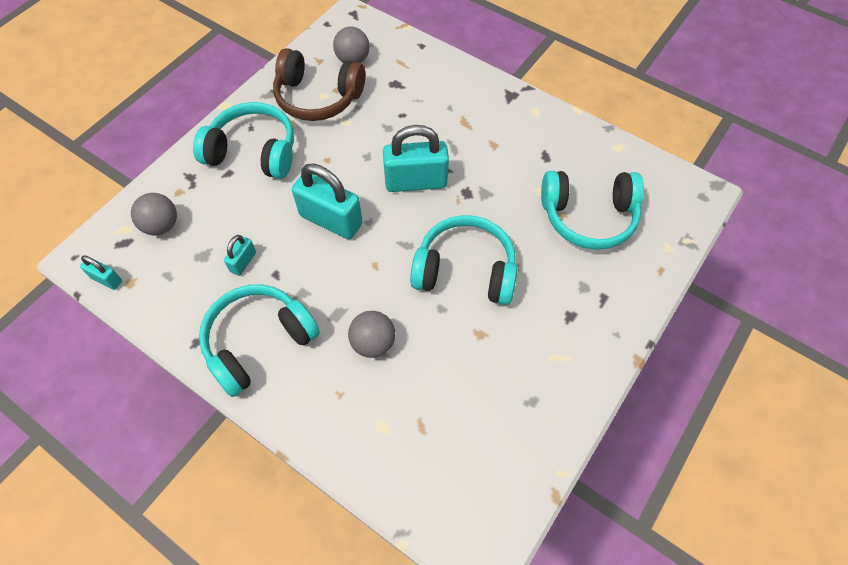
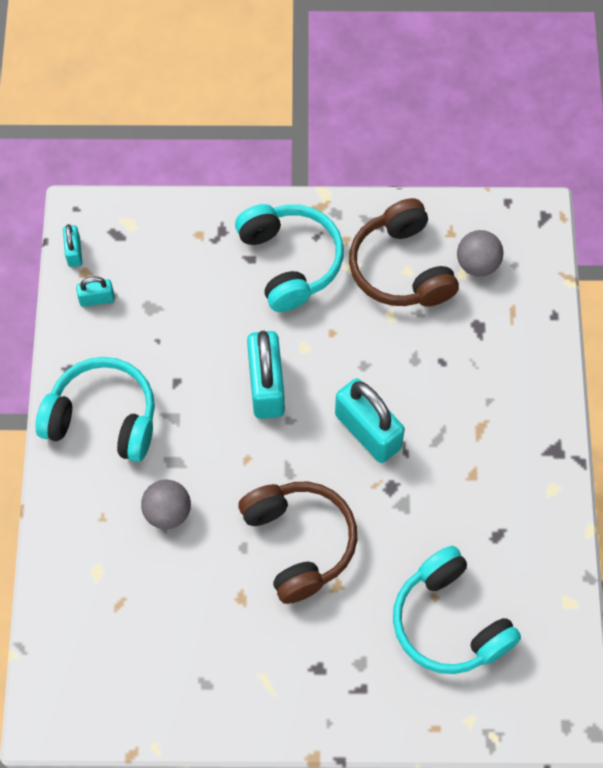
camera: 55 degrees right, 5 degrees up
(161, 225) = (155, 250): grey ball -> none
(243, 262) = (168, 346): turquoise padlock -> turquoise padlock (97, 299)
(465, 270) = (299, 542): turquoise headphones -> brown headphones

